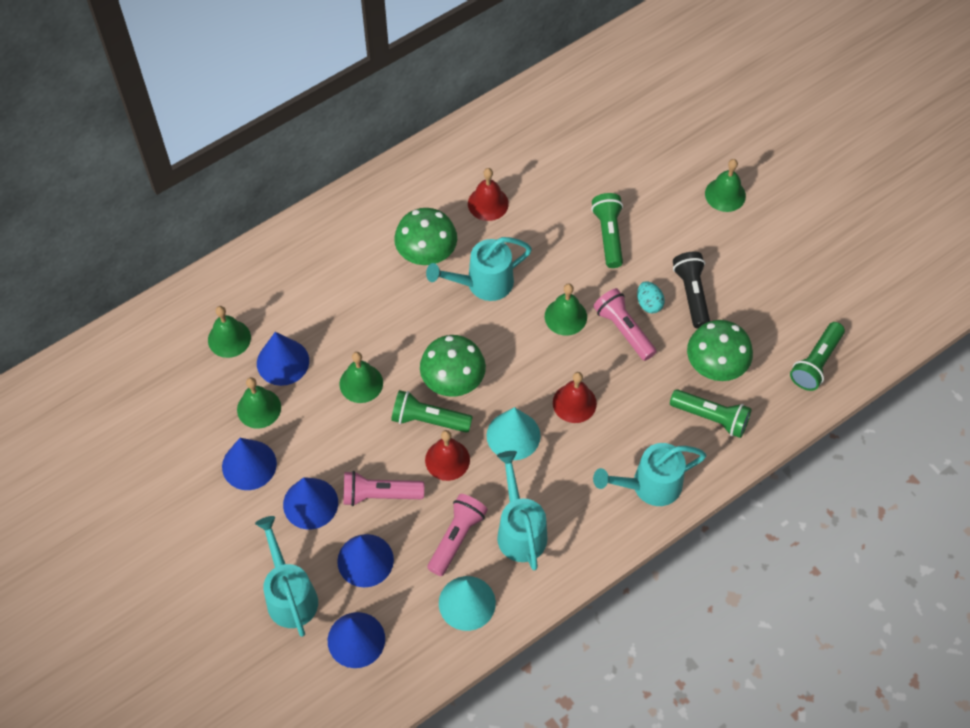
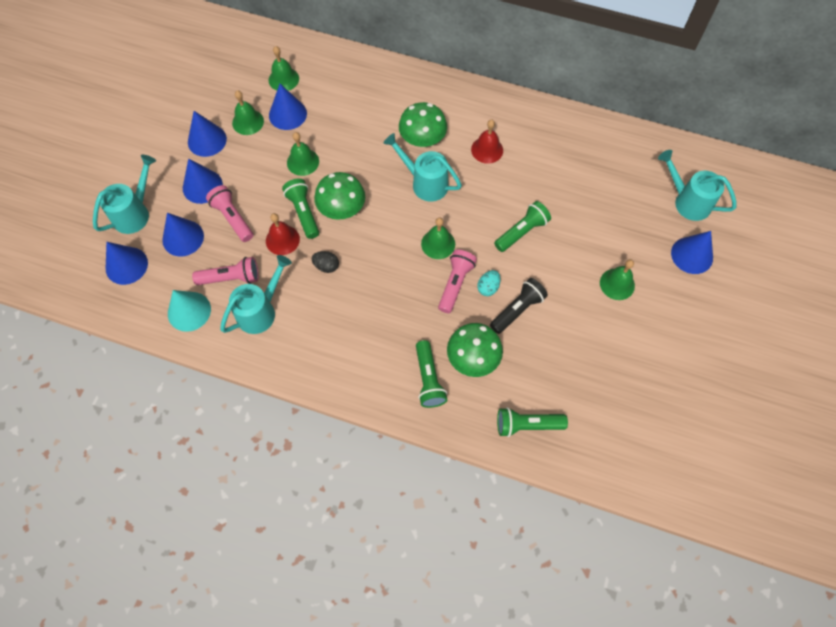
camera: 55 degrees right, 5 degrees up
(513, 435) = (326, 266): turquoise cone -> black egg
(574, 403) = (376, 287): red bell -> none
(649, 486) = (347, 370): turquoise watering can -> turquoise watering can (687, 201)
(739, 115) = (692, 255): none -> blue cone

